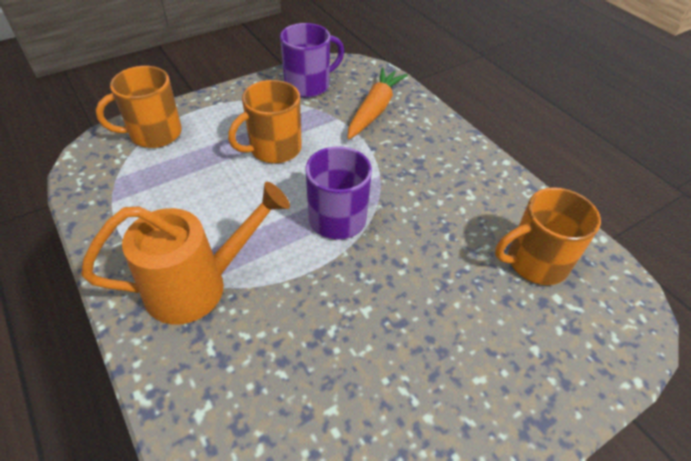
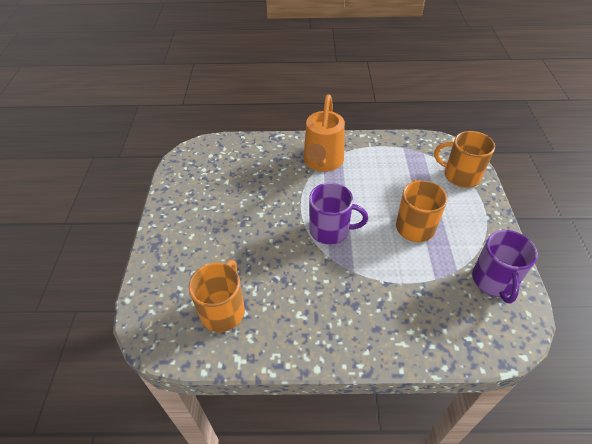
camera: 125 degrees right, 0 degrees up
(154, 134) = (460, 176): orange mug -> orange mug turned 75 degrees counterclockwise
(374, 110) = (435, 311): orange carrot -> none

